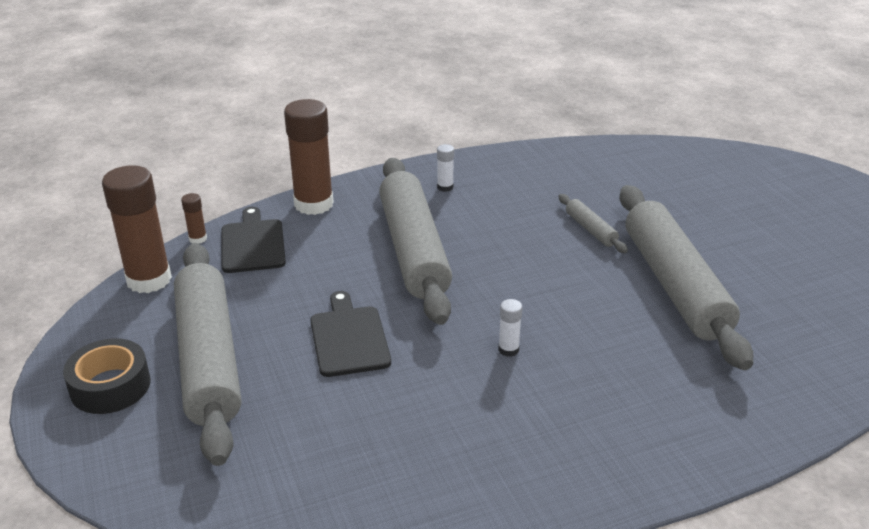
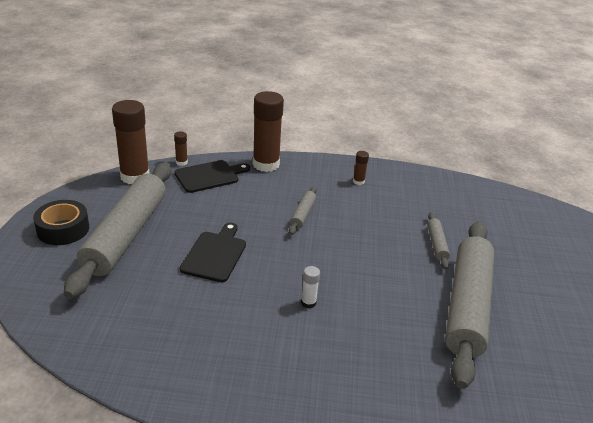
camera: 25 degrees right, 0 degrees up
(252, 244) = (209, 176): black cutting board -> black cutting board turned 45 degrees clockwise
(413, 250) = (303, 214): grey rolling pin -> grey rolling pin, size x0.42
(445, 187) = (358, 181): white glue stick -> brown glue stick

